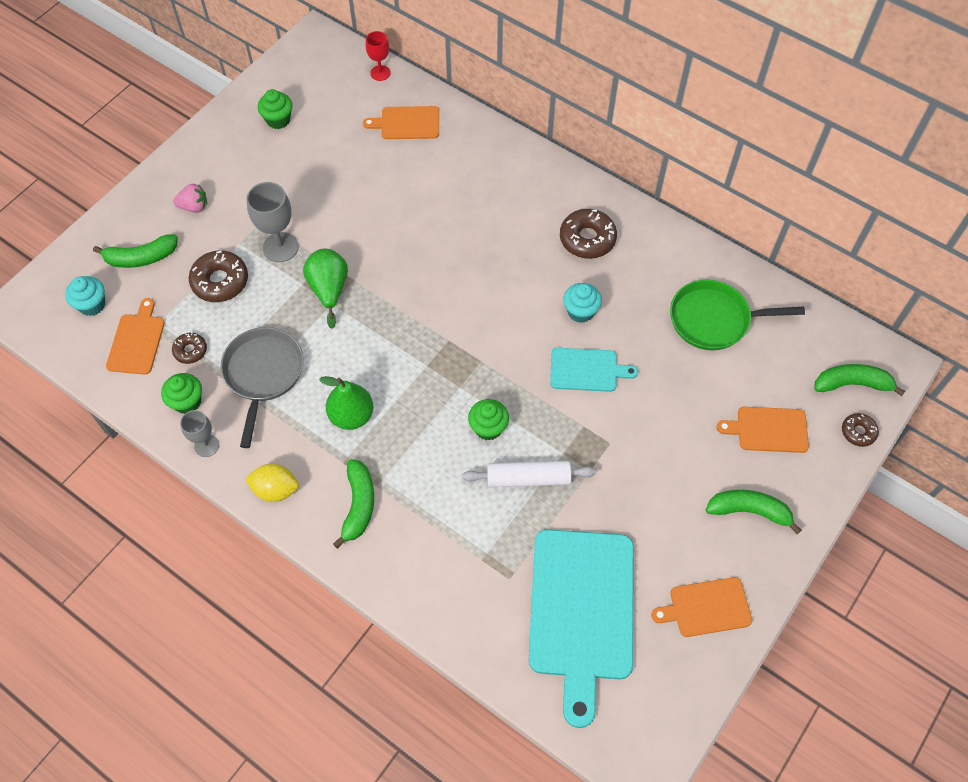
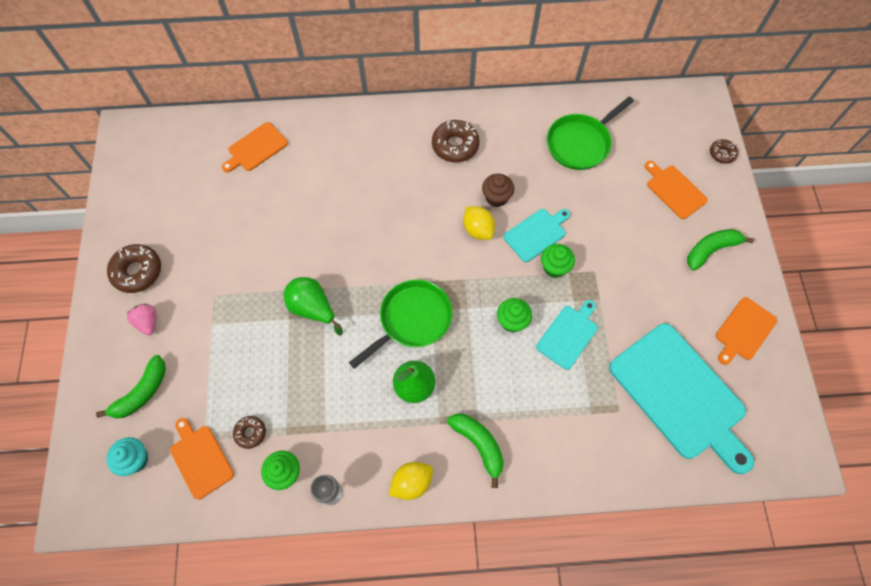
camera: 40 degrees left, 5 degrees up
(194, 207) = (148, 322): pink strawberry -> pink strawberry turned 75 degrees counterclockwise
(220, 281) = (224, 363): brown donut -> brown donut (137, 271)
(263, 374) = (322, 406): grey pan -> none
(278, 120) = (154, 210): green cupcake -> green cupcake (554, 267)
(280, 247) = (246, 304): grey goblet -> none
(380, 73) = (201, 124): red goblet -> none
(402, 360) = (412, 320): none -> green pan
(528, 478) = (568, 335): white rolling pin -> turquoise cutting board
(535, 327) = (478, 230): none -> yellow lemon
(580, 311) = (496, 197): turquoise cupcake -> brown cupcake
(768, 430) = (674, 190): orange cutting board -> orange cutting board turned 90 degrees clockwise
(852, 384) = (692, 126): green banana -> none

